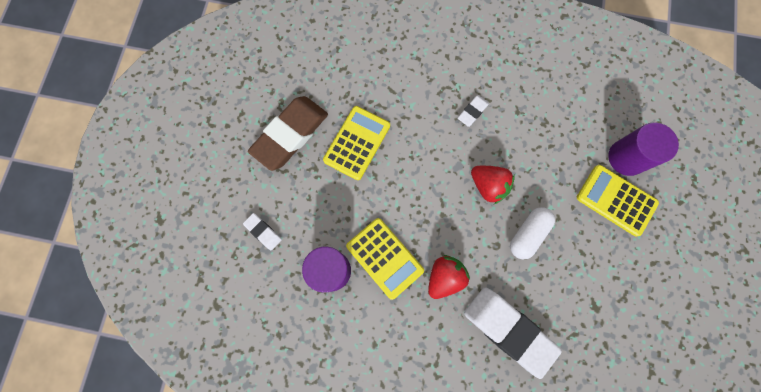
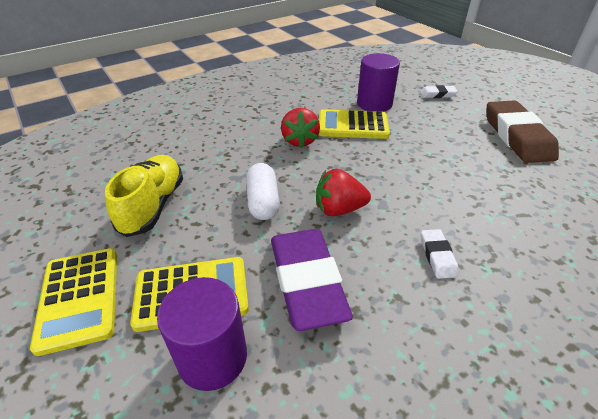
camera: 135 degrees right, 35 degrees down
(357, 143) = (474, 162): yellow calculator -> yellow calculator (79, 298)
(508, 330) = (220, 145): white eraser -> none
(553, 156) = (307, 282): none -> purple eraser
(600, 295) = (153, 206): none -> yellow shoe

